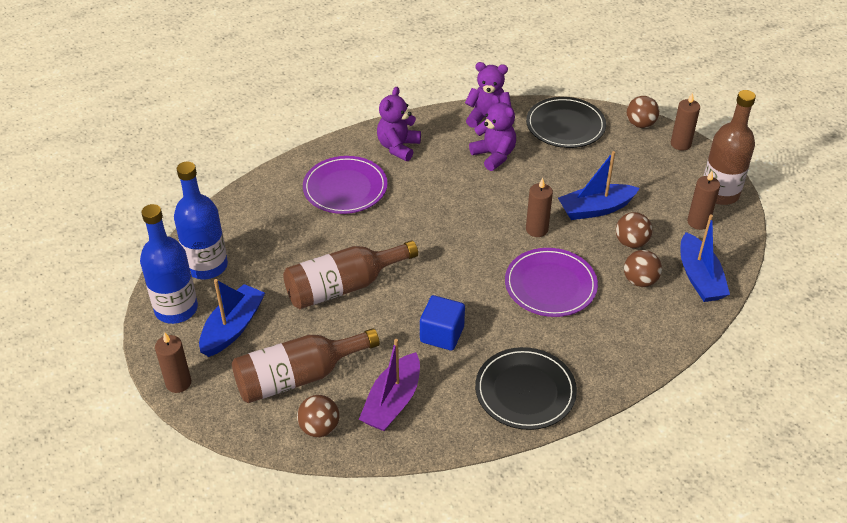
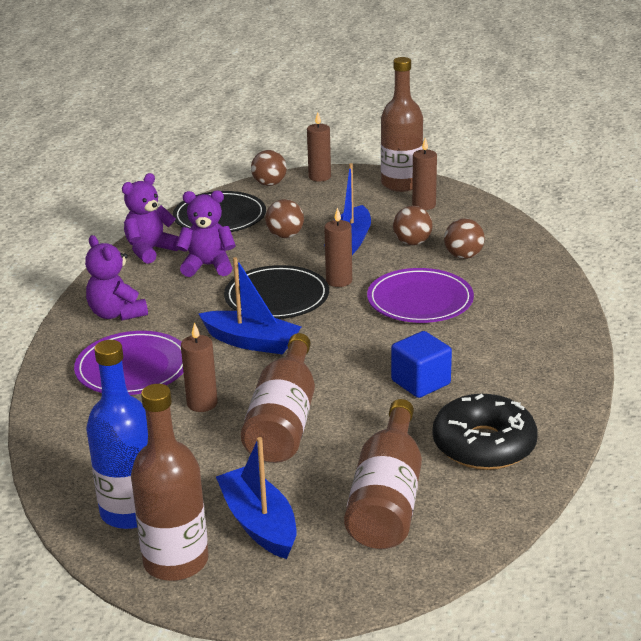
camera: 55 degrees left, 15 degrees down
(176, 309) = (176, 561): blue bottle -> brown bottle
(178, 383) = (305, 599): brown candle -> brown candle (202, 403)
(319, 428) = (477, 508): brown ball -> brown ball (285, 235)
(392, 401) = (484, 445): purple boat -> black donut
(525, 391) = (541, 362): black plate -> black plate (277, 297)
(699, 277) = (489, 229): blue boat -> blue boat (251, 342)

